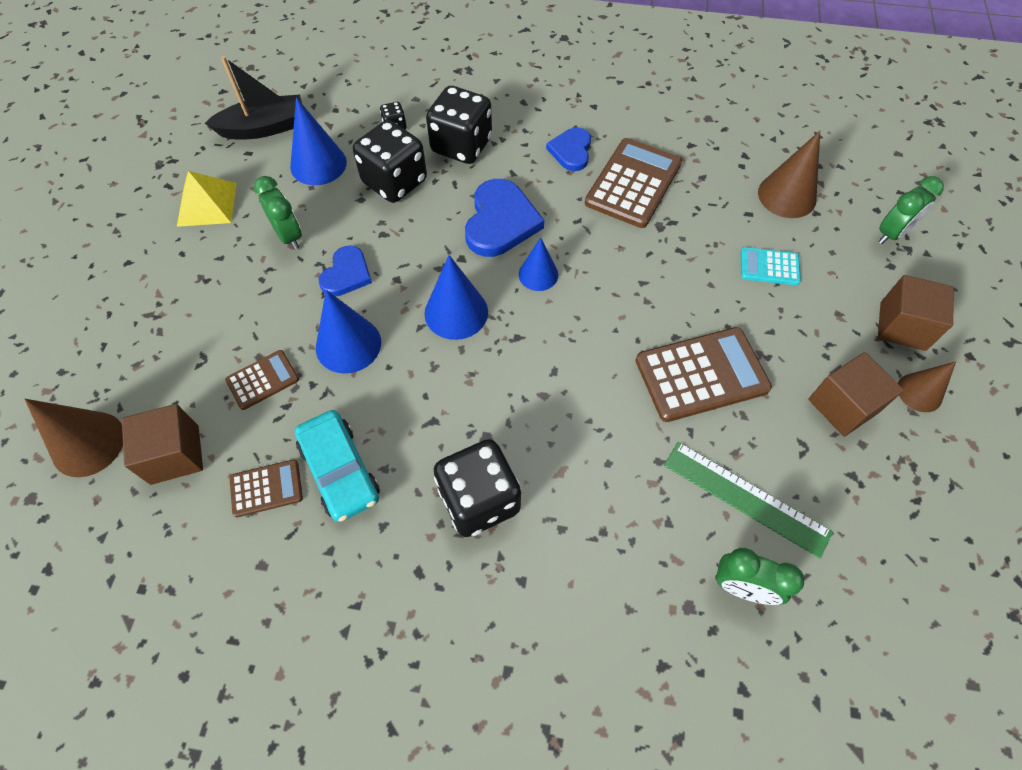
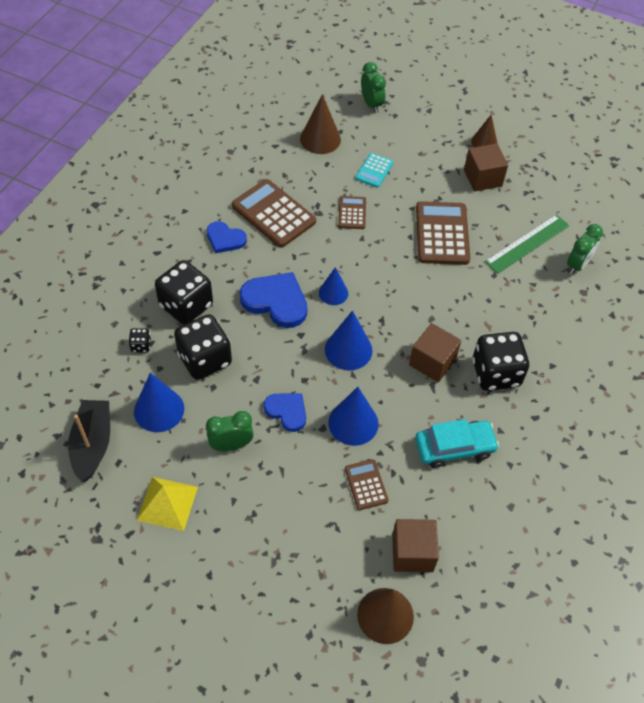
camera: 75 degrees left, 5 degrees down
(266, 488) = (456, 495): brown calculator -> brown calculator (352, 213)
(902, 326) = (439, 129): brown cube -> brown cube (432, 362)

